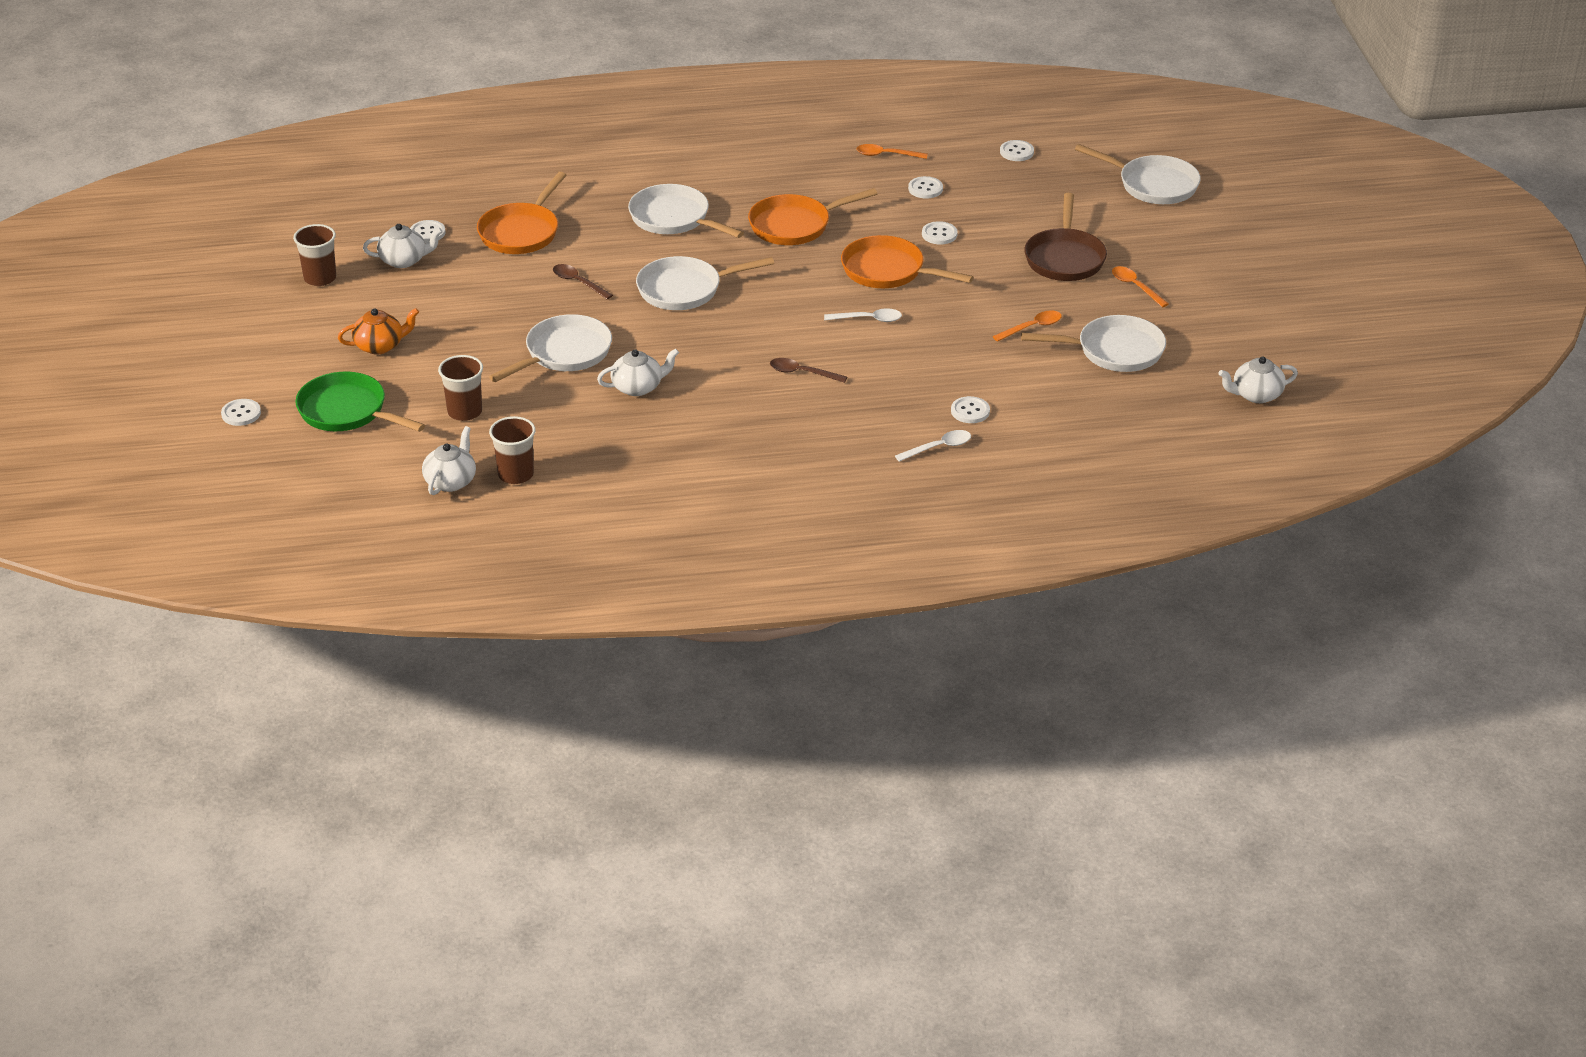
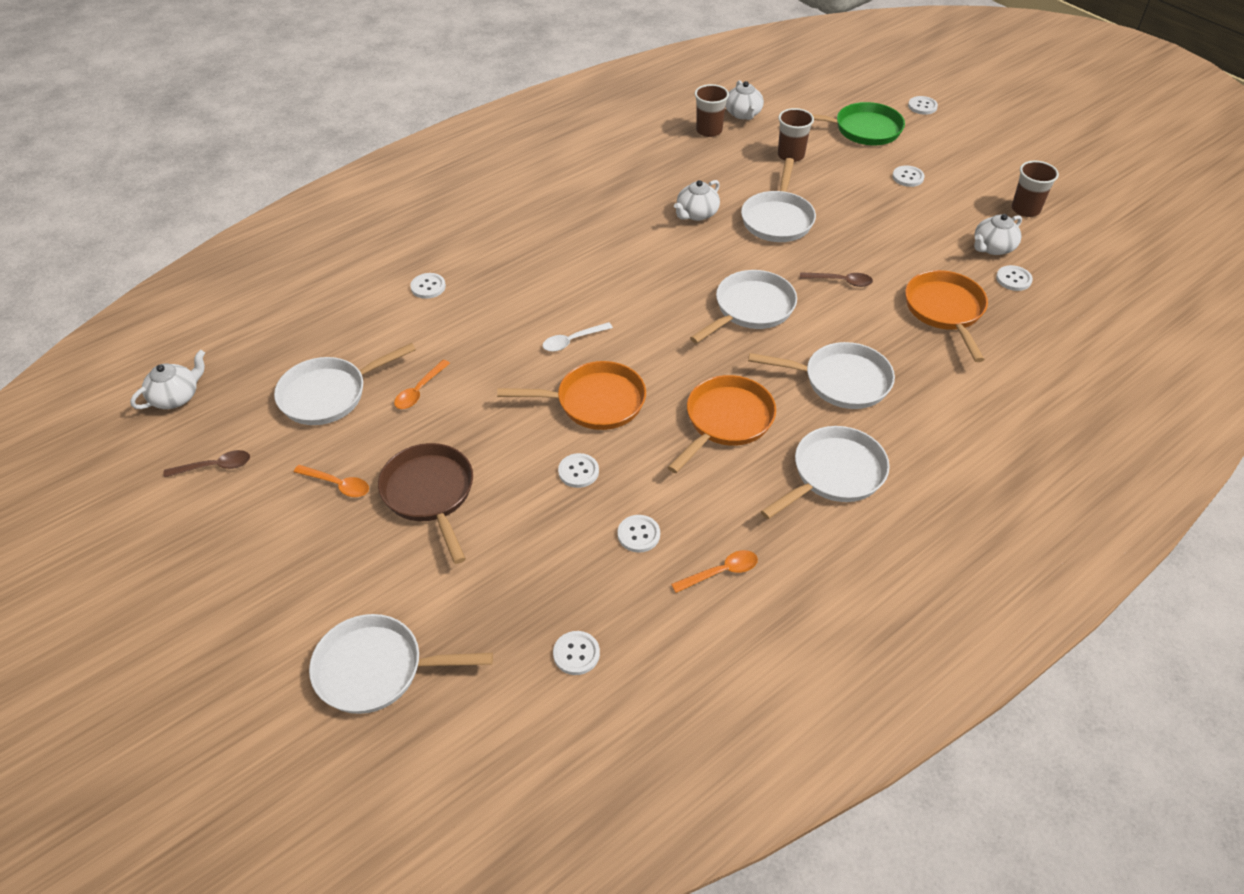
camera: 150 degrees right, 10 degrees up
(380, 346) = (908, 177): orange teapot -> white button
(750, 173) = (834, 474): none -> white pan
(802, 373) = (586, 270): brown spoon -> brown spoon (215, 466)
(938, 447) = (435, 248): white spoon -> none

